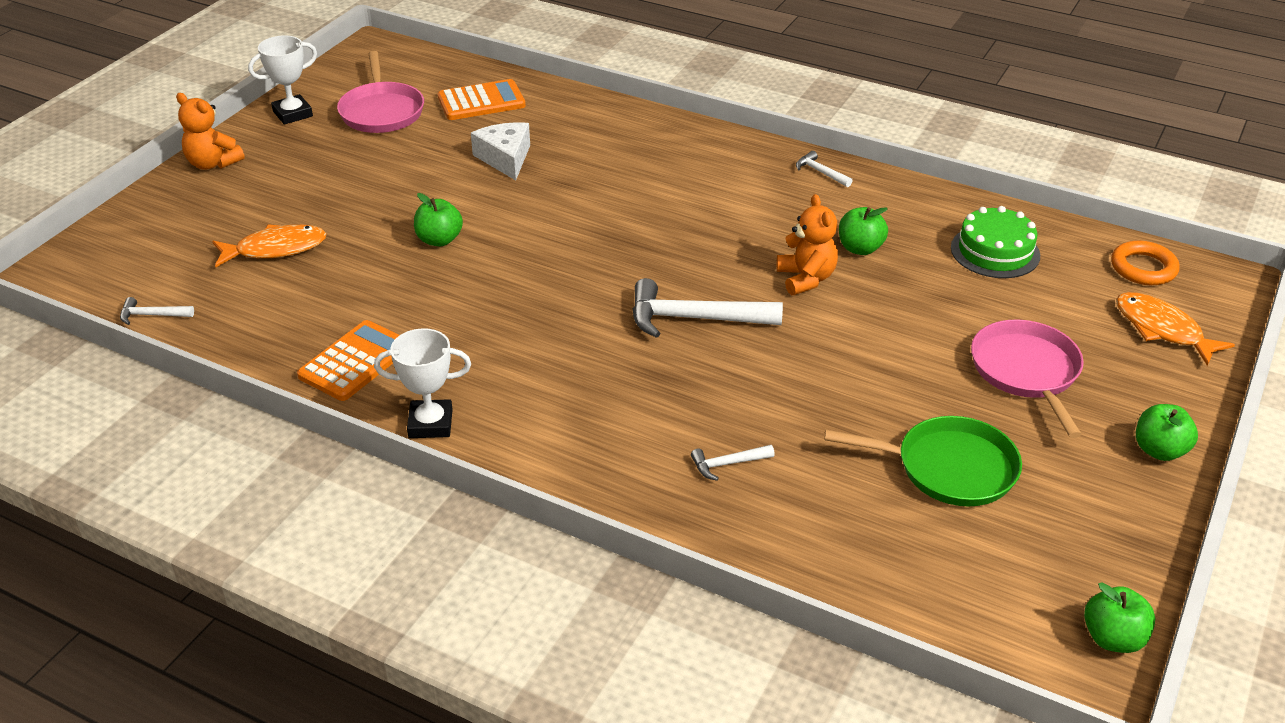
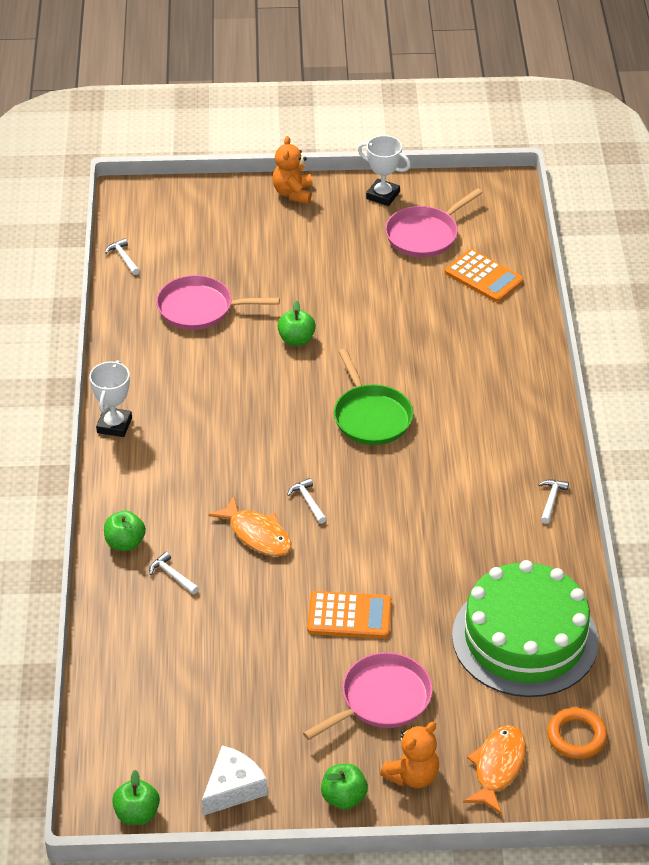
camera: 60 degrees right, 5 degrees up
(276, 249) = (226, 272): orange fish -> orange fish (257, 534)
(310, 288) = (199, 308): none -> pink pan
(355, 361) = (146, 365): orange calculator -> orange calculator (349, 616)
(430, 424) = (114, 425): white trophy -> white trophy turned 45 degrees clockwise
(505, 158) = (420, 324): white cheese -> white cheese (233, 788)
(694, 319) = (308, 501): white hammer -> white hammer, size x0.48
(806, 279) = (401, 542): orange teddy bear -> orange teddy bear (412, 775)
(860, 248) = (464, 558): green apple -> green apple (125, 543)
(949, 468) = (244, 687): green pan -> green pan (371, 417)
(995, 251) = (525, 638): green cake -> green cake, size x1.87

